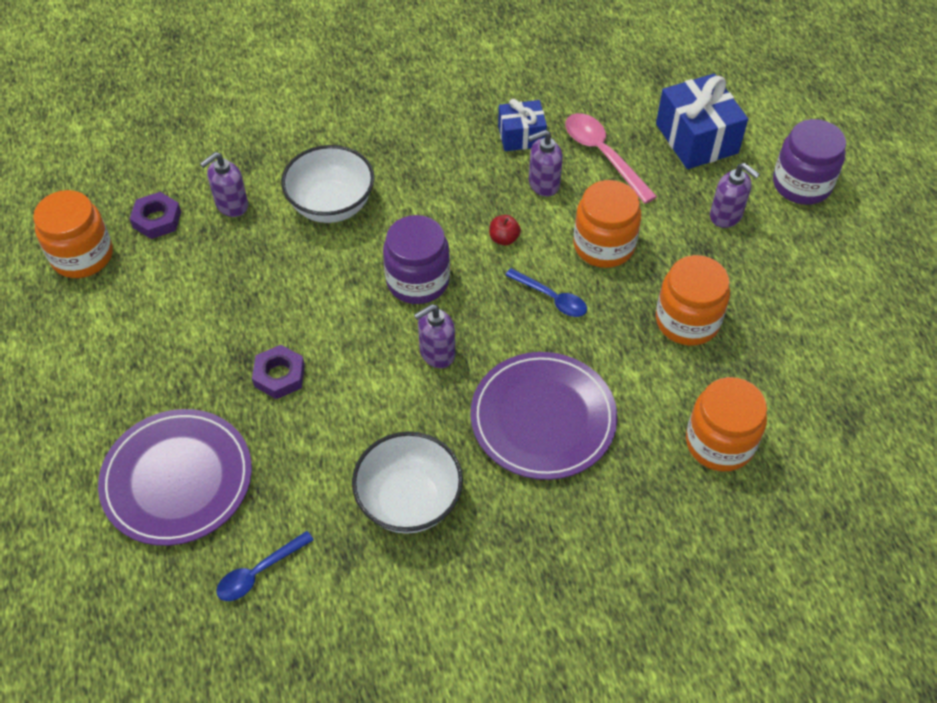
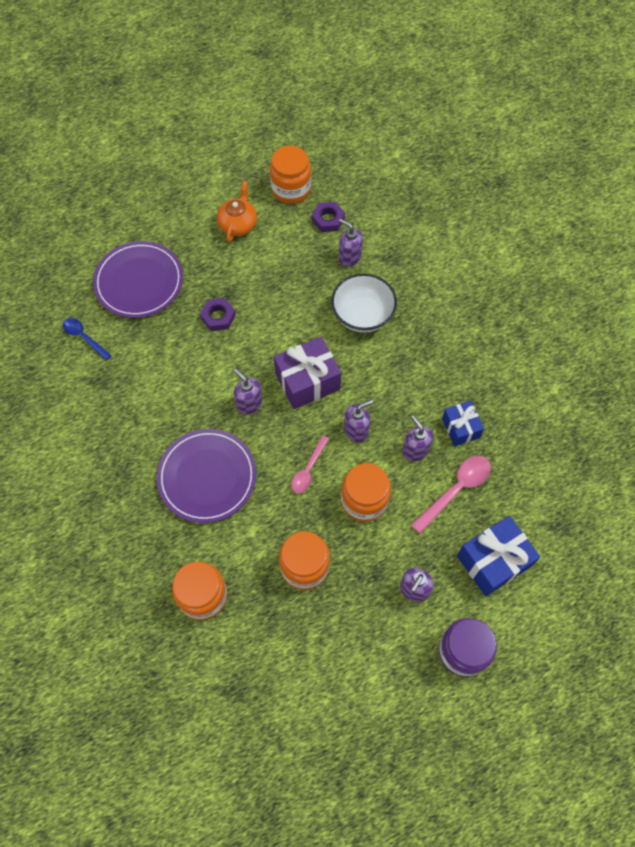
camera: 80 degrees right, 10 degrees up
(119, 330) = (238, 224): none -> orange teapot
(409, 501) = (137, 407): white bowl -> none
(418, 281) = (307, 381): purple jar -> purple gift
(504, 238) = (356, 430): red apple -> purple soap dispenser
(552, 298) = (308, 470): blue spoon -> pink spoon

